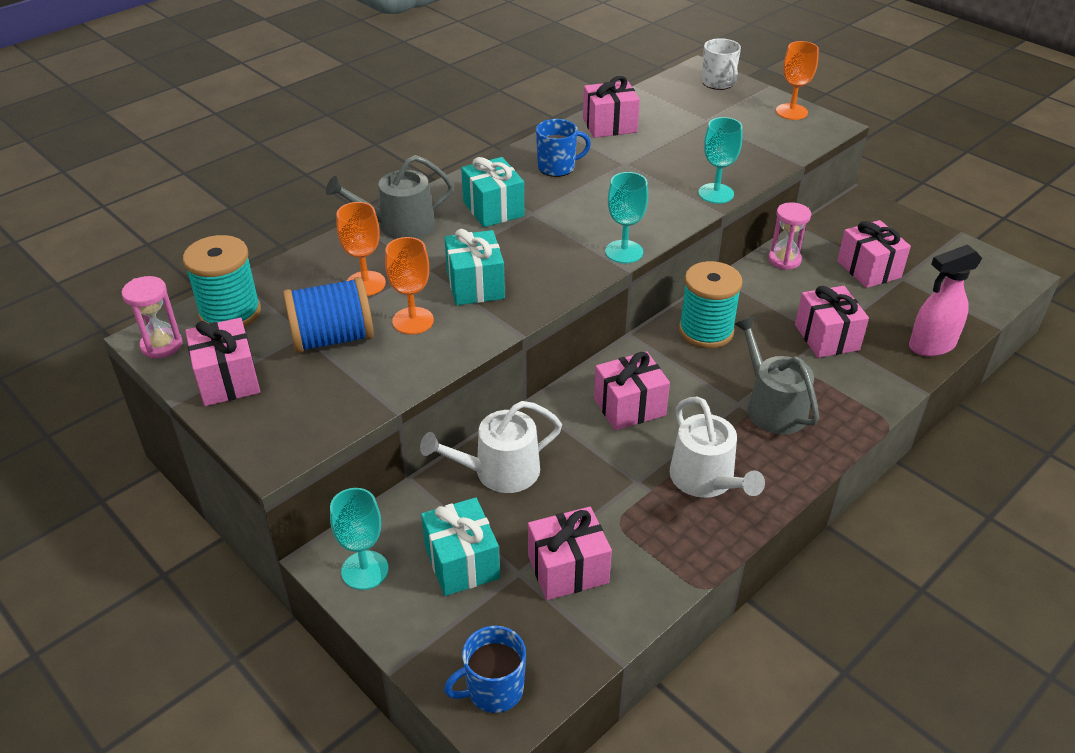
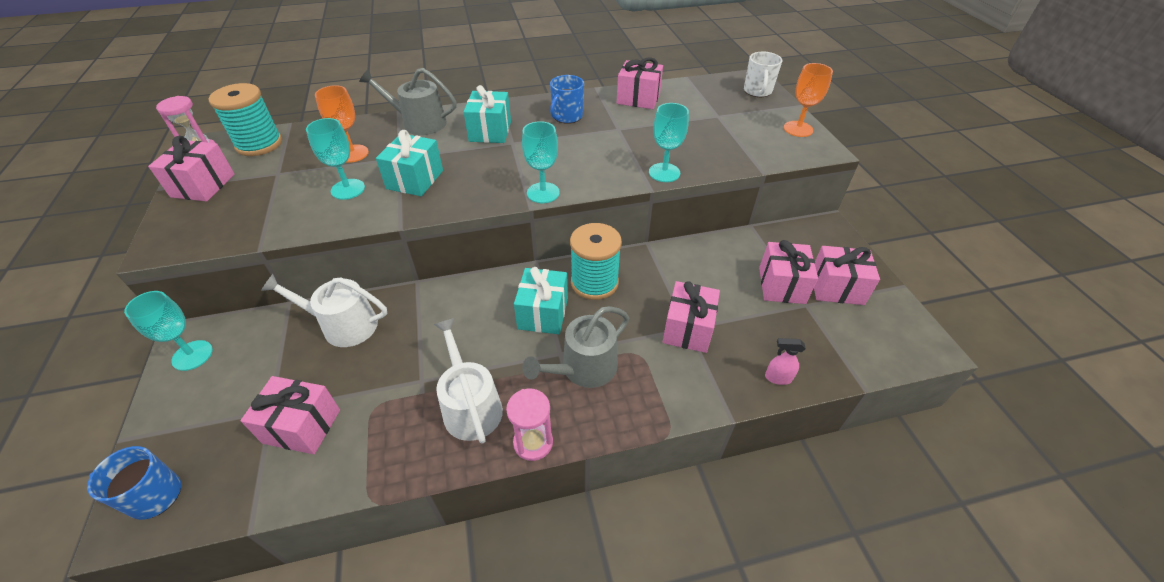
camera: 30 degrees right, 5 degrees up
(332, 338) = (289, 182): blue spool -> none
(413, 321) = (348, 189): orange goblet -> turquoise goblet
(462, 562) = (248, 381): turquoise gift -> turquoise gift (543, 313)
(557, 167) = (567, 116): blue mug -> blue mug turned 105 degrees clockwise
(629, 407) = (478, 318): pink gift -> pink gift (836, 288)
(706, 480) = (470, 406): white watering can -> white watering can turned 150 degrees clockwise
(772, 407) = (583, 368): grey watering can -> grey watering can turned 135 degrees counterclockwise
(784, 260) = (714, 250): pink hourglass -> pink hourglass (533, 442)
(931, 346) = (777, 378): pink spray bottle -> pink spray bottle, size x0.52

